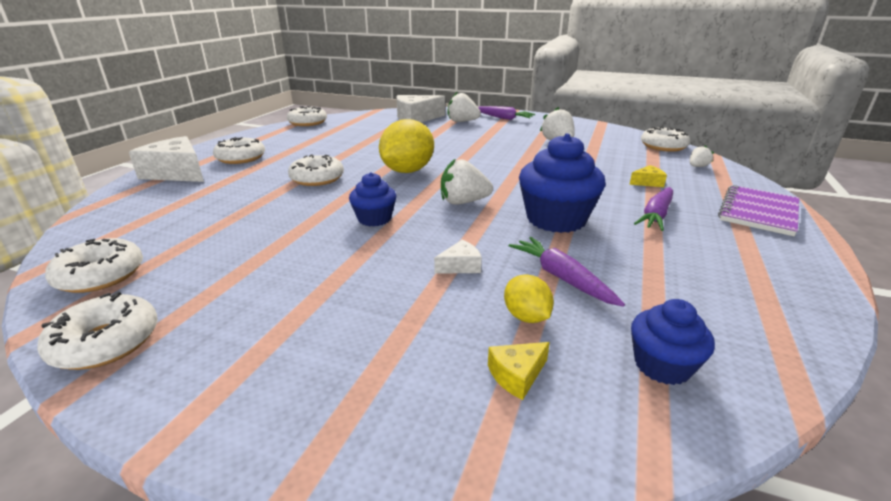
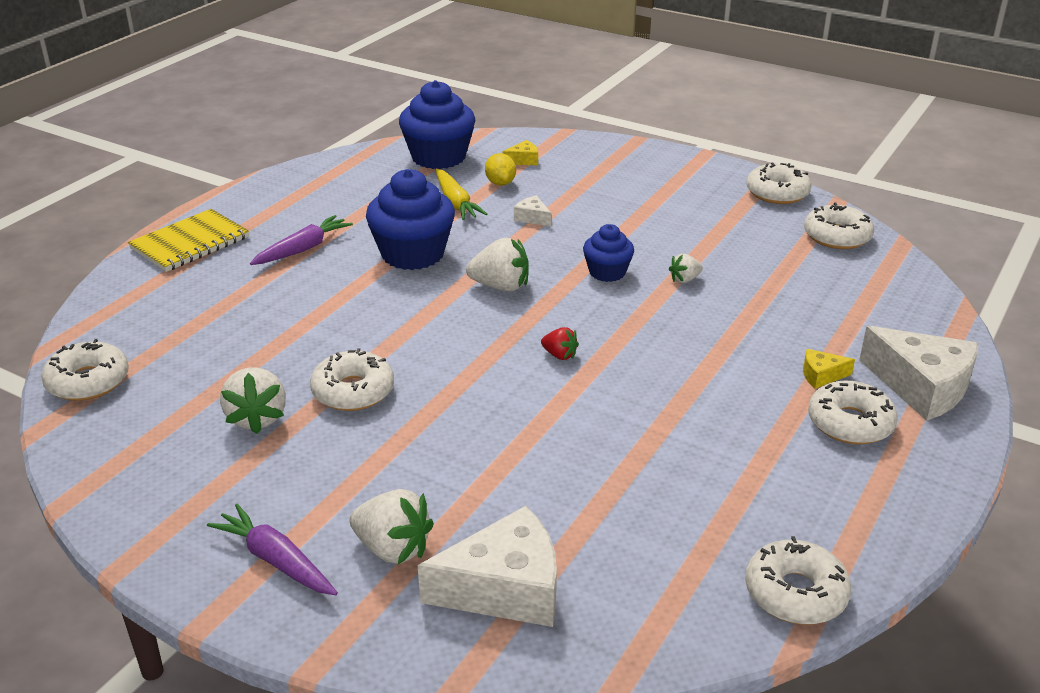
camera: 170 degrees left, 5 degrees up
(317, 178) = (693, 350): white donut -> white donut (353, 391)
(407, 171) = (559, 355): yellow lemon -> red strawberry
(460, 266) = (532, 218): white cheese -> white cheese turned 60 degrees clockwise
(561, 278) = (456, 203): purple carrot -> yellow carrot
(647, 182) = (242, 297): yellow cheese -> yellow cheese (821, 375)
(662, 365) = (438, 157): blue cupcake -> blue cupcake, size x1.76
(697, 167) = (125, 322): white strawberry -> white strawberry (684, 279)
(758, 212) = (190, 243): purple notebook -> yellow notebook

